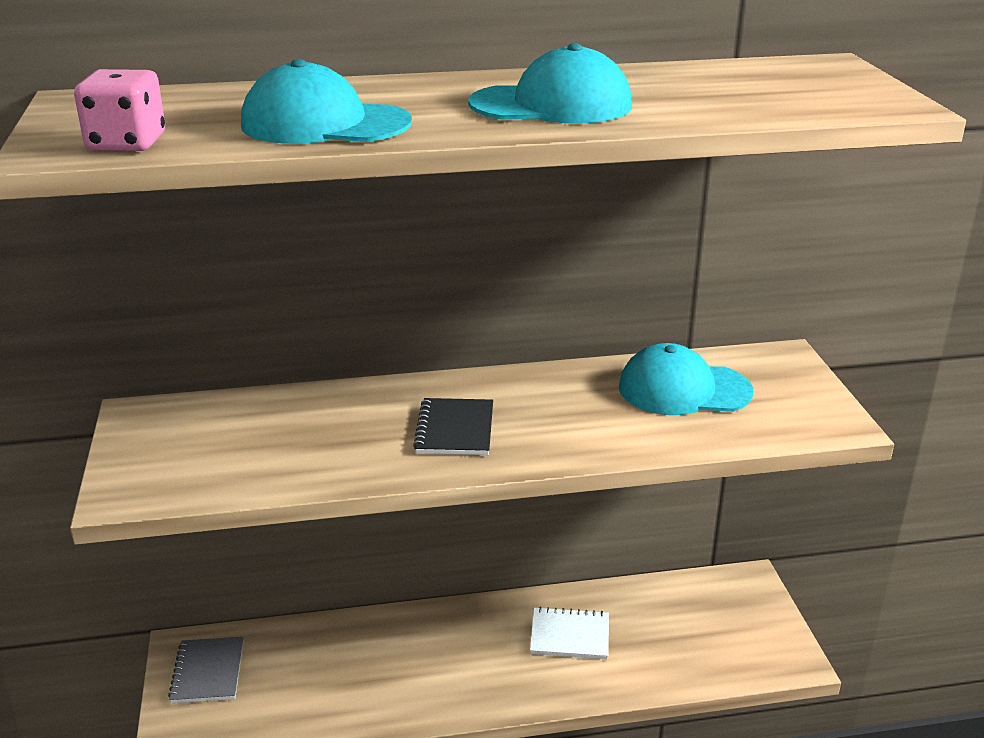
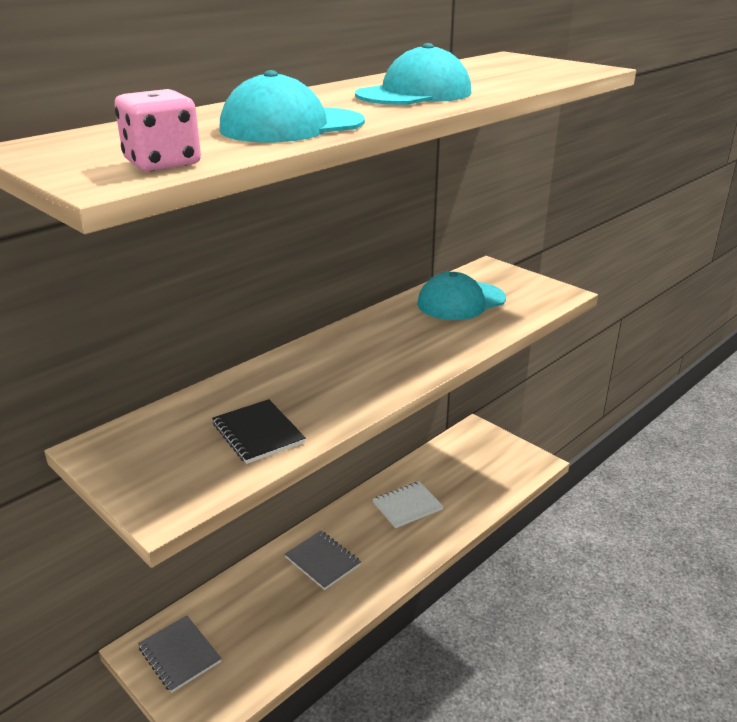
camera: 35 degrees left, 0 degrees up
(419, 651) = (322, 561): none -> grey notebook
(455, 429) = (357, 370): black notebook -> black notebook (258, 433)

